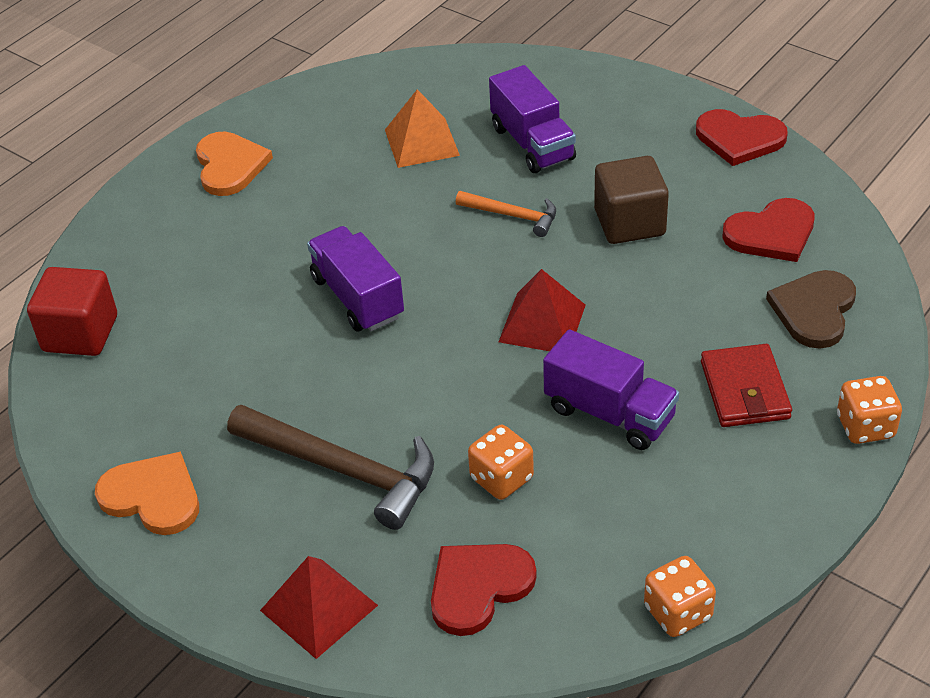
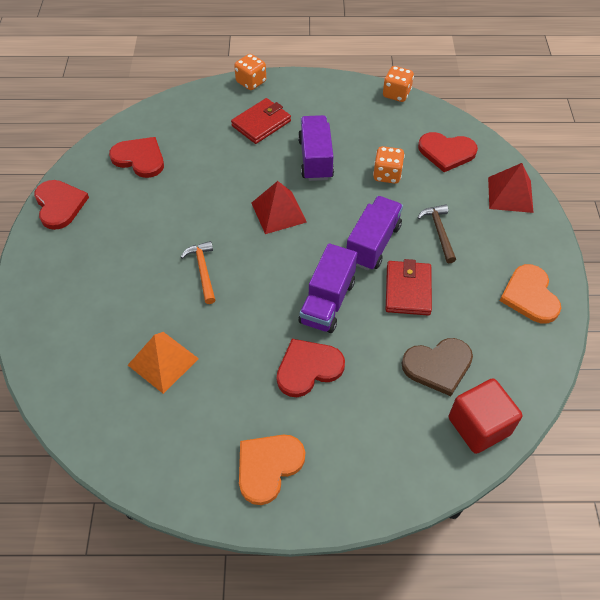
camera: 130 degrees left, 10 degrees up
(294, 240) = (308, 368): none -> red heart
(294, 379) = (408, 290): none -> red wallet
(343, 470) = (439, 232): brown hammer -> brown hammer, size x0.54
(532, 143) = (125, 300): purple truck -> purple truck (373, 243)
(629, 223) = (171, 216): brown cube -> none
(814, 310) = (188, 122): brown heart -> brown heart (438, 366)

